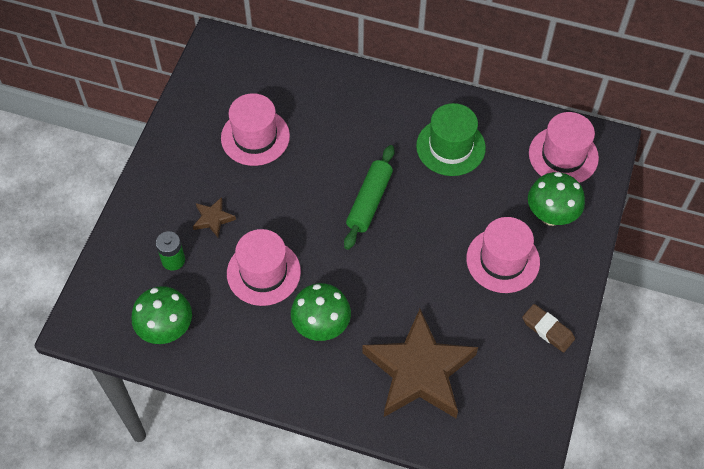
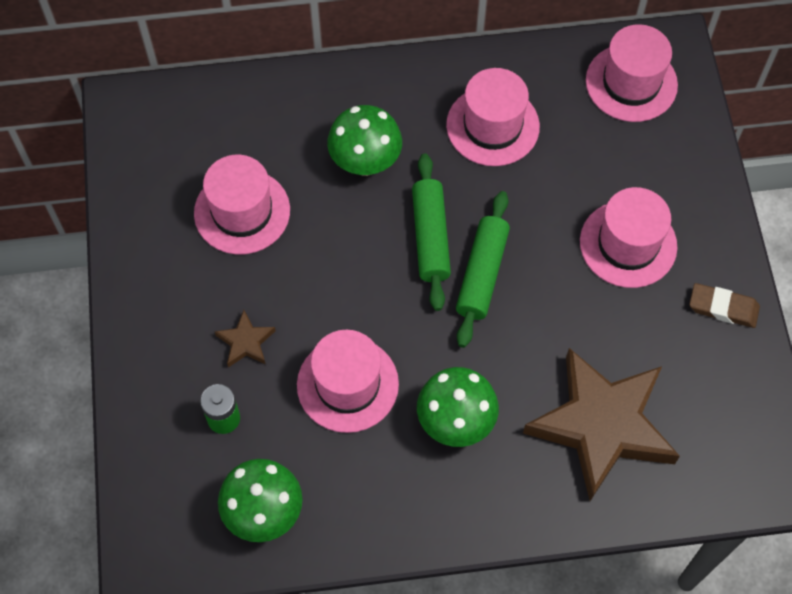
camera: 25 degrees left, 5 degrees up
(391, 239) = (482, 274): none -> green rolling pin
(450, 147) = (492, 126): green hat -> pink hat
(551, 215) = (655, 164): green mushroom -> green mushroom (365, 162)

